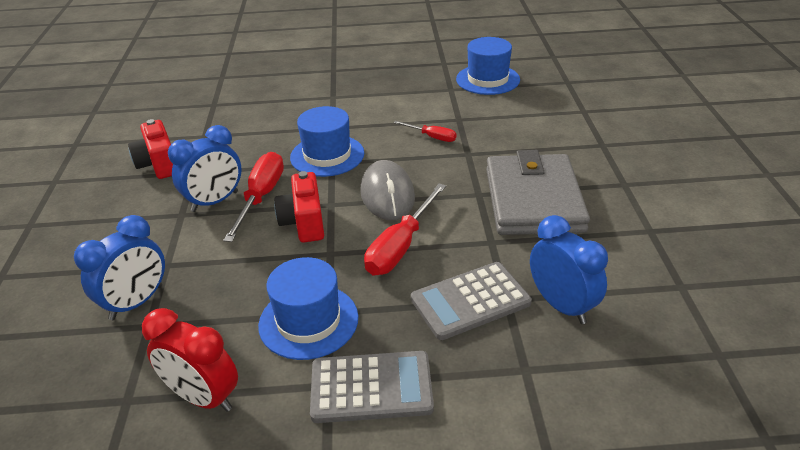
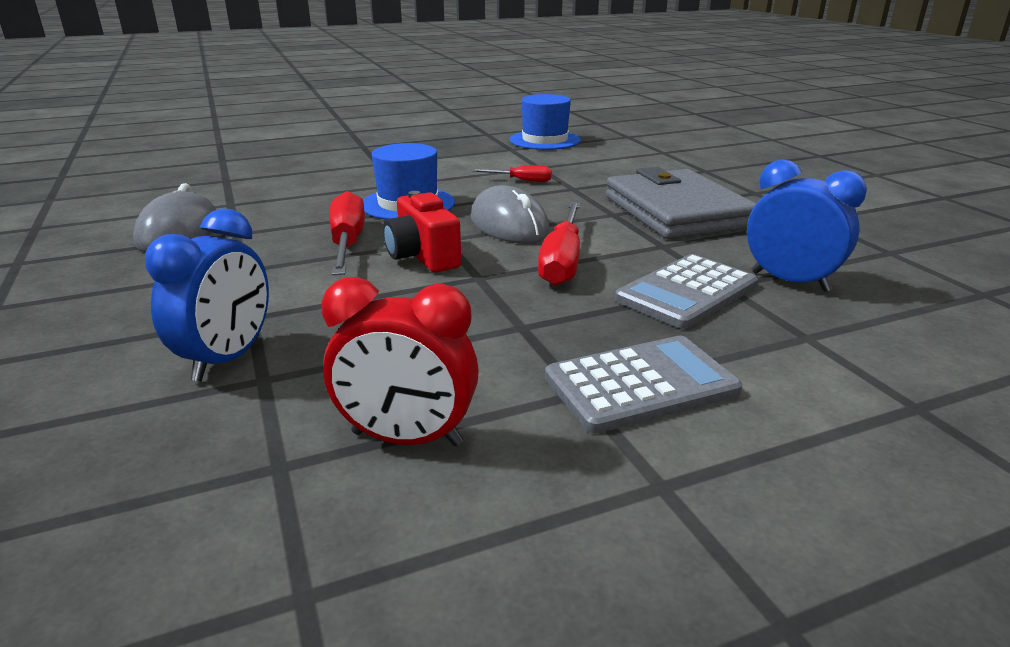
camera: 20 degrees left, 10 degrees down
(158, 164) = (179, 232): red camera -> grey mouse
(215, 201) = (285, 254): blue clock -> none
(308, 321) = (501, 338): blue hat -> none

